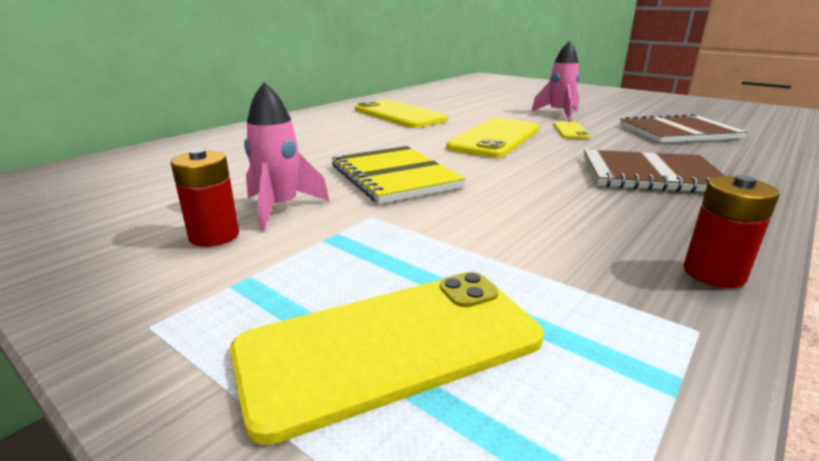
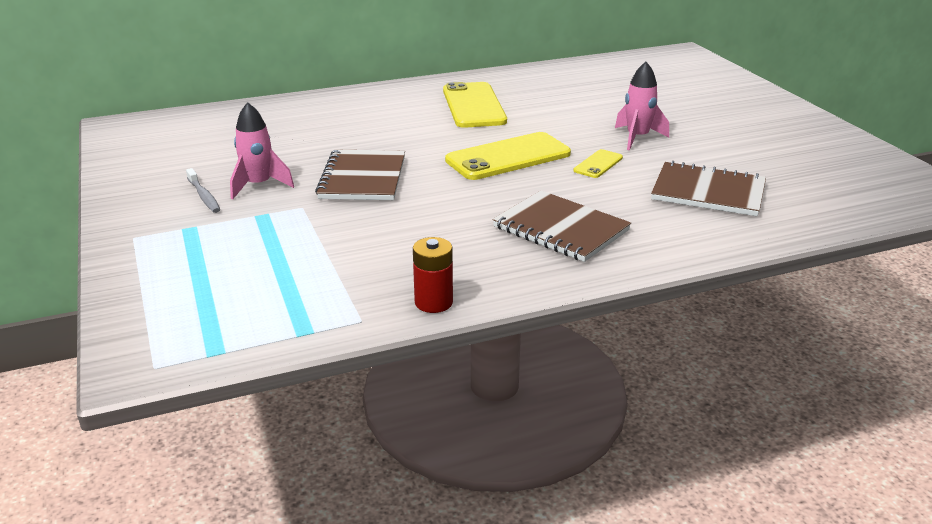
camera: 30 degrees right, 5 degrees up
(214, 236) = (204, 196): red battery -> grey toothbrush
(390, 346) = (215, 278): yellow phone -> none
(394, 176) = (363, 178): yellow notebook -> brown notebook

